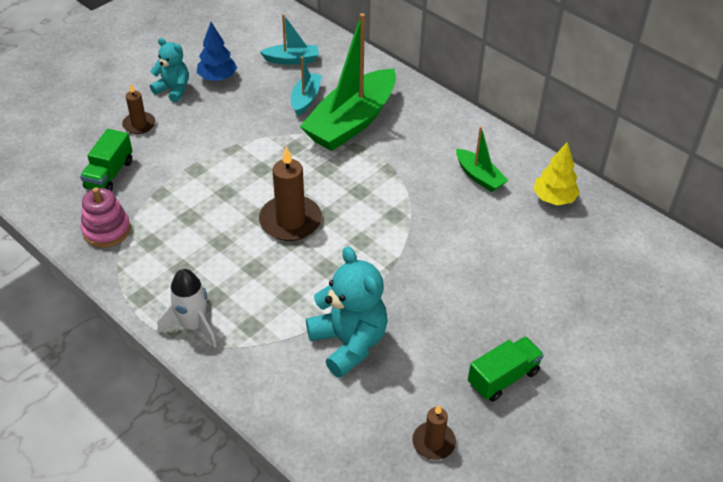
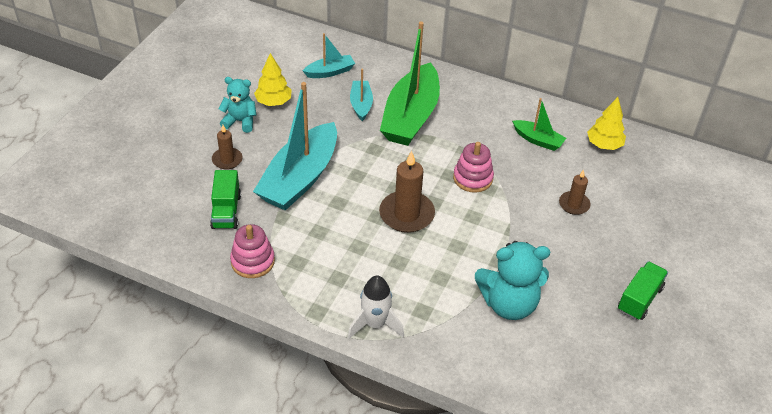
camera: 20 degrees left, 0 degrees up
(201, 159) = (300, 178): none -> turquoise boat
(217, 78) = (273, 102): blue tree -> yellow tree
(349, 343) = (509, 304): turquoise teddy bear -> turquoise teddy bear turned 135 degrees clockwise
(383, 200) = (473, 178): none -> pink stacking toy
(433, 442) = (614, 364): brown candle -> brown candle (574, 204)

